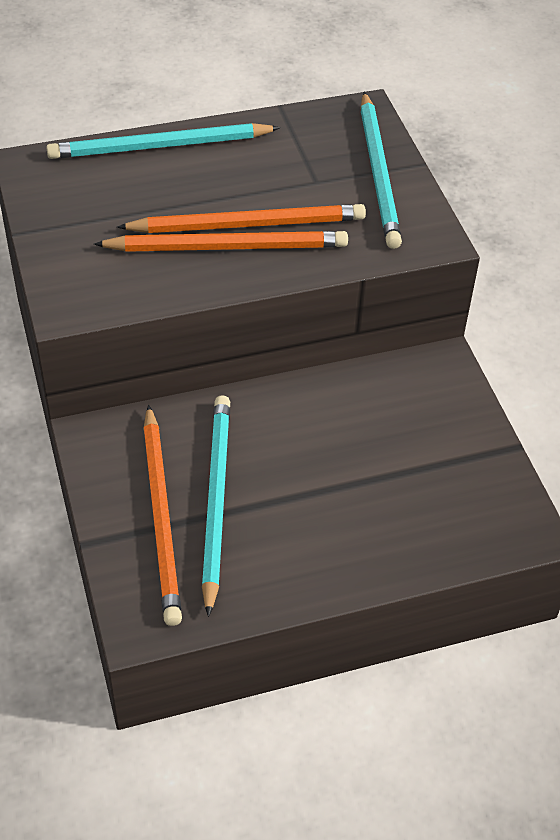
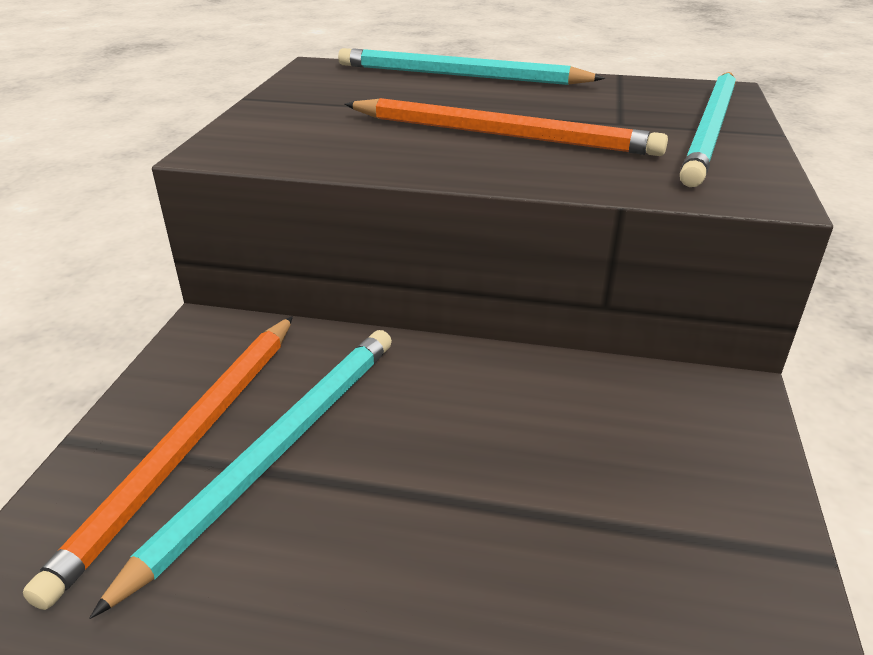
camera: 30 degrees right, 15 degrees down
(227, 247) = (458, 145): orange pencil -> none

